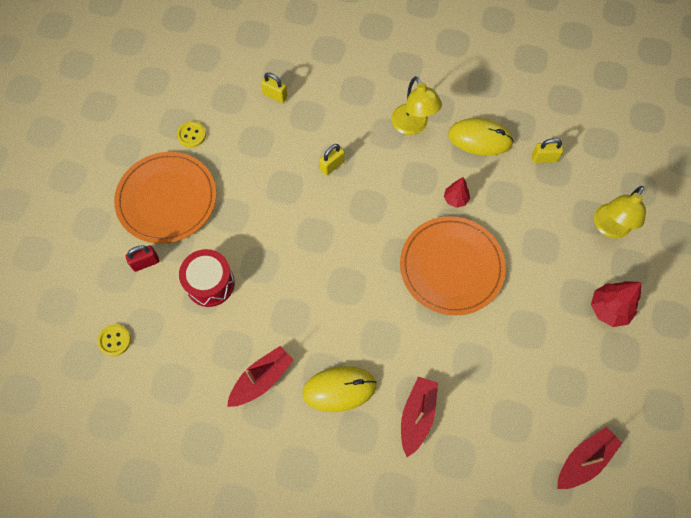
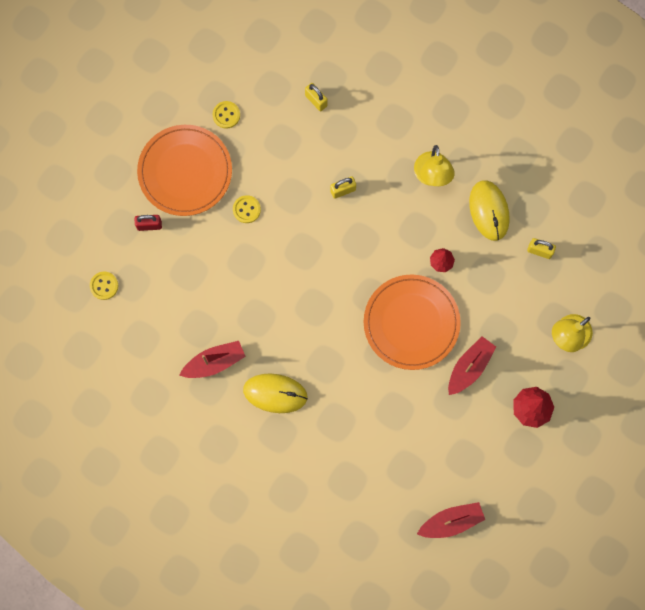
camera: 20 degrees right, 10 degrees up
(210, 283) = (198, 263): red drum -> none
(242, 214) = (246, 209): none -> yellow button
(417, 416) = (330, 438): red boat -> red boat (469, 367)
(480, 138) = (489, 211): yellow mouse -> yellow mouse turned 45 degrees clockwise

